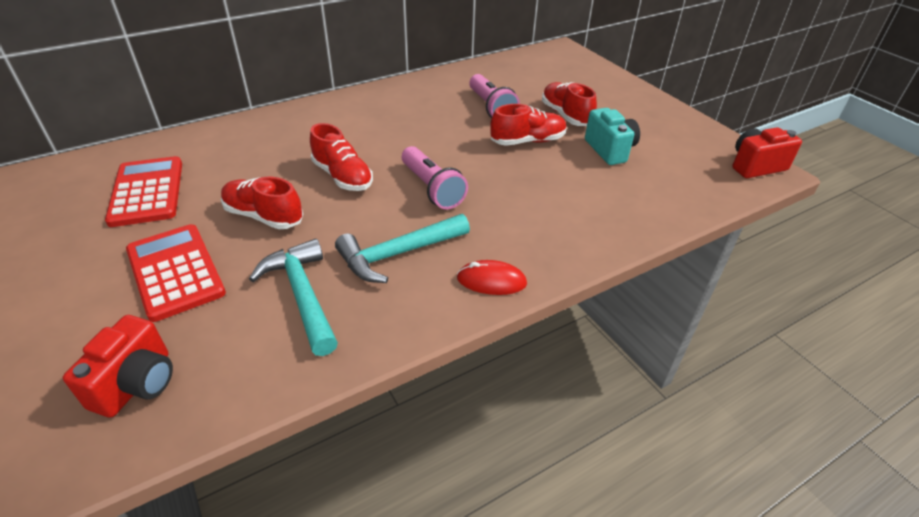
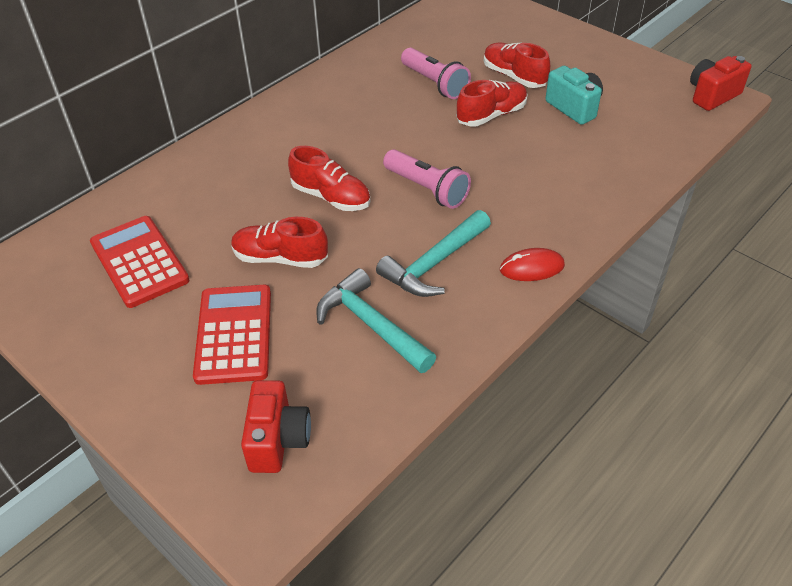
camera: 15 degrees left, 5 degrees up
(175, 271) = (234, 334): red calculator -> red calculator turned 45 degrees clockwise

